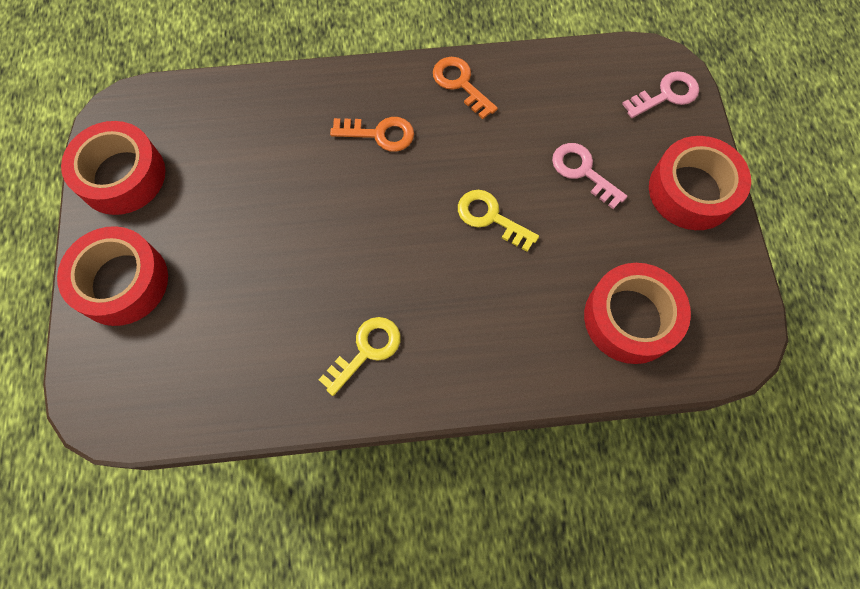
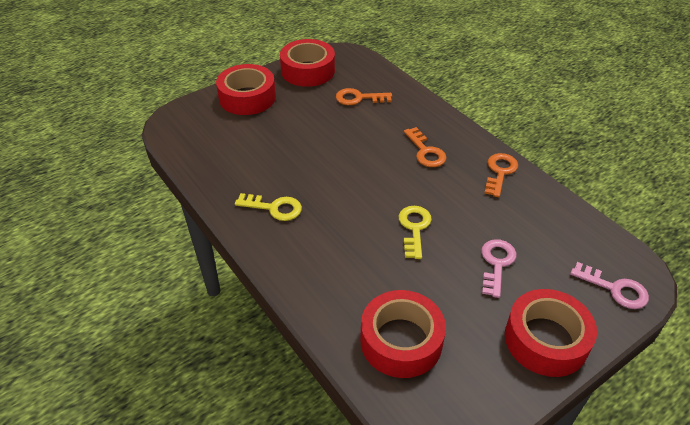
camera: 60 degrees right, 25 degrees down
(229, 148) = (358, 98): none -> orange key

